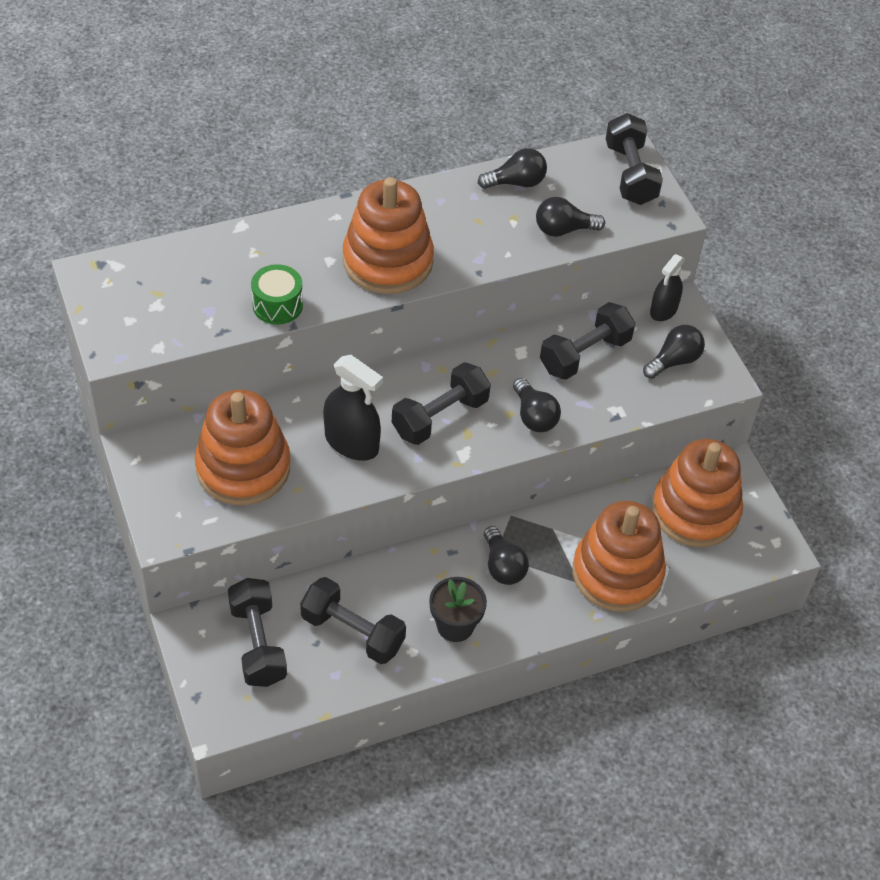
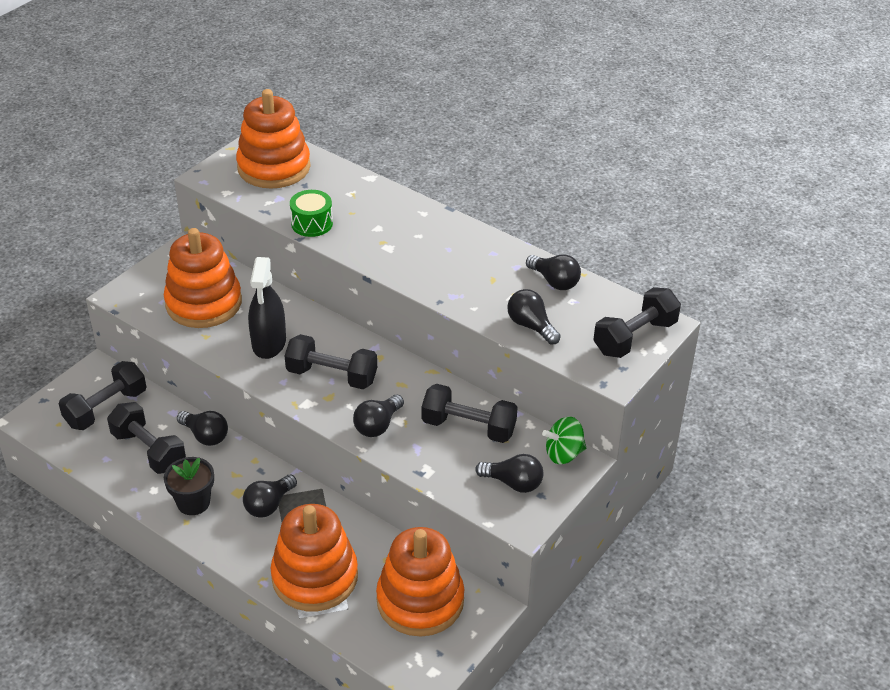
camera: 60 degrees right, 10 degrees down
(353, 632) = (149, 450): black dumbbell -> black dumbbell turned 45 degrees counterclockwise
(369, 575) = (205, 436): none -> black light bulb
(387, 261) = (404, 254): orange stacking toy -> orange stacking toy (274, 167)
(663, 310) = (563, 454): black spray bottle -> green spinning top

